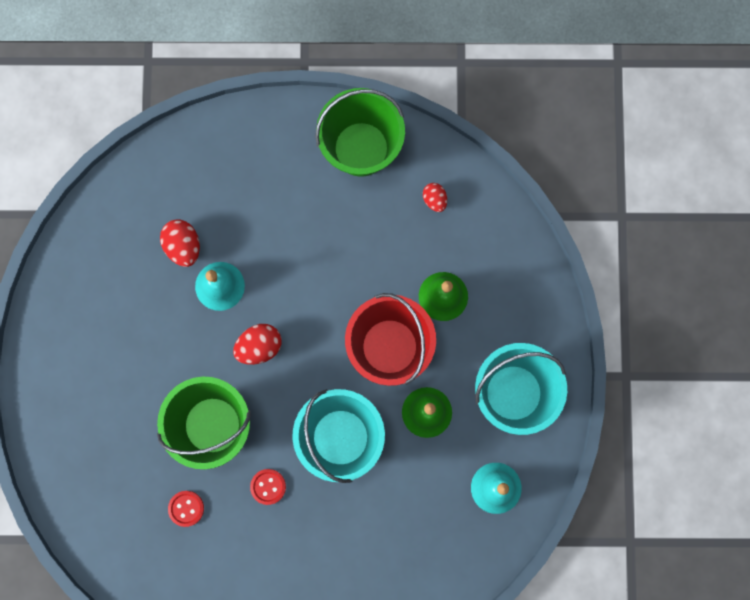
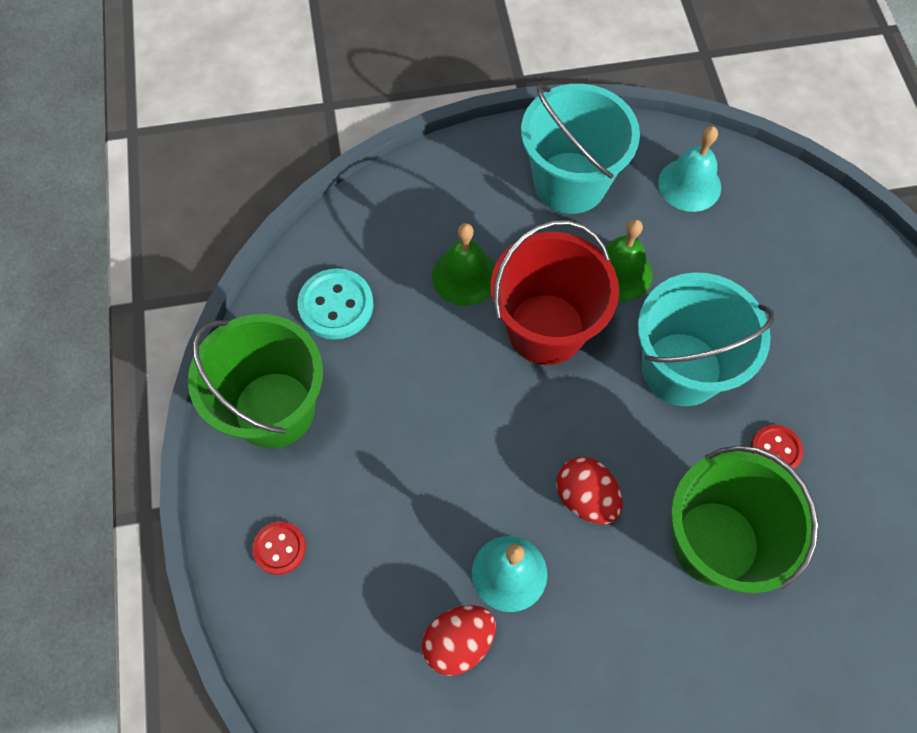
camera: 100 degrees left, 15 degrees down
(186, 508) = (843, 558): red button -> red button (279, 548)
(434, 200) = (336, 305): red egg -> turquoise button

